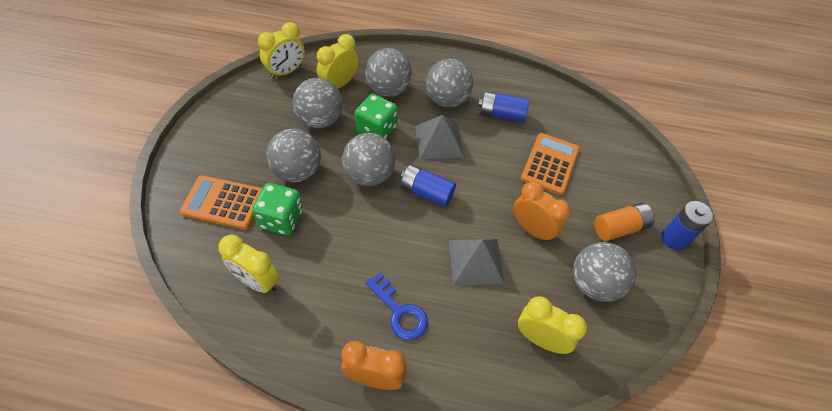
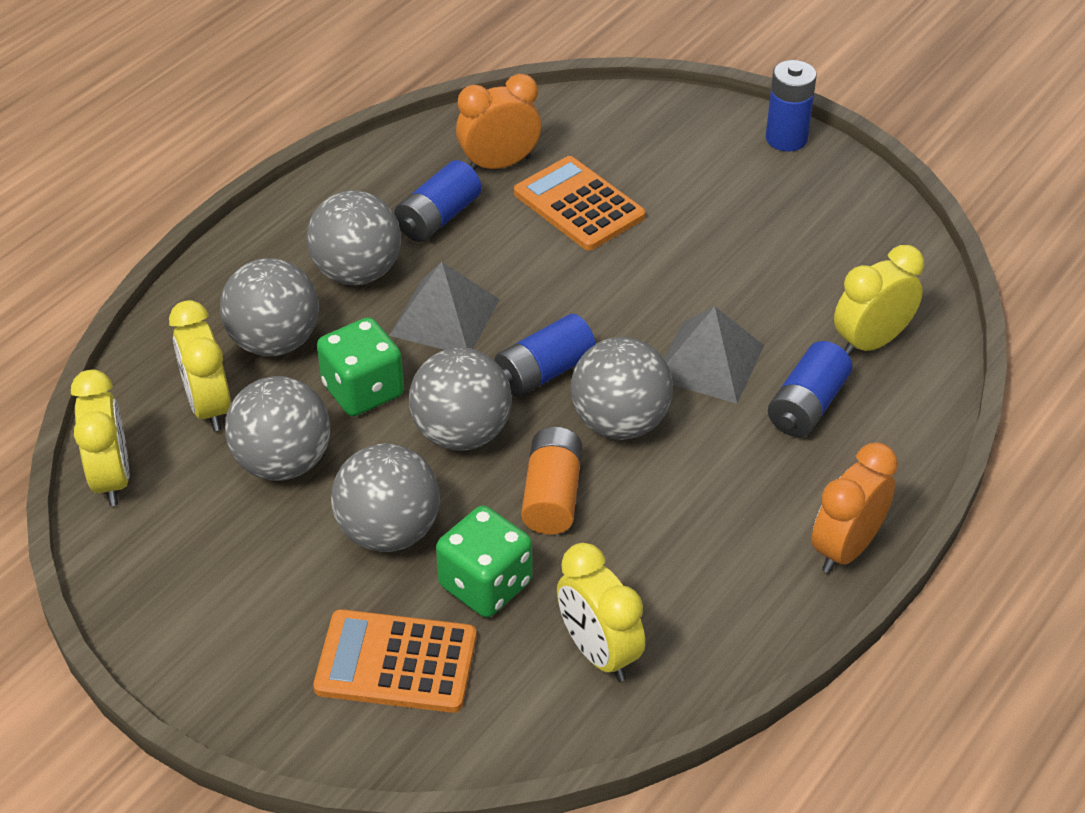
camera: 60 degrees left, 10 degrees down
(223, 203) = (396, 662): orange calculator -> orange calculator turned 60 degrees clockwise
(257, 281) = (599, 652): yellow clock -> yellow clock turned 90 degrees clockwise
(399, 311) = (750, 483): blue key -> none
(471, 321) = (807, 406): none -> blue battery
(532, 229) = (688, 276): orange clock -> orange clock (499, 164)
(594, 284) = (814, 250): grey ball -> grey ball (620, 423)
(619, 228) = (738, 183): orange battery -> orange battery (552, 495)

